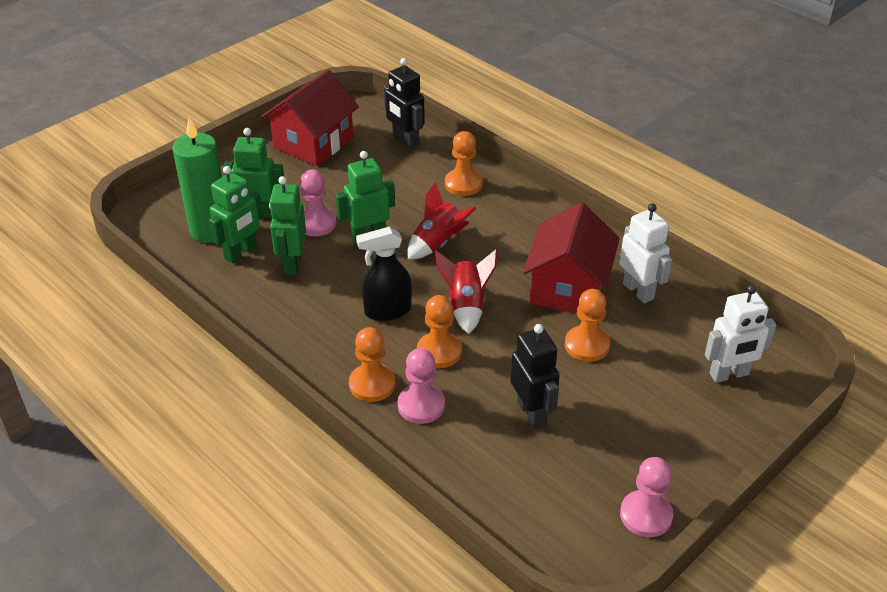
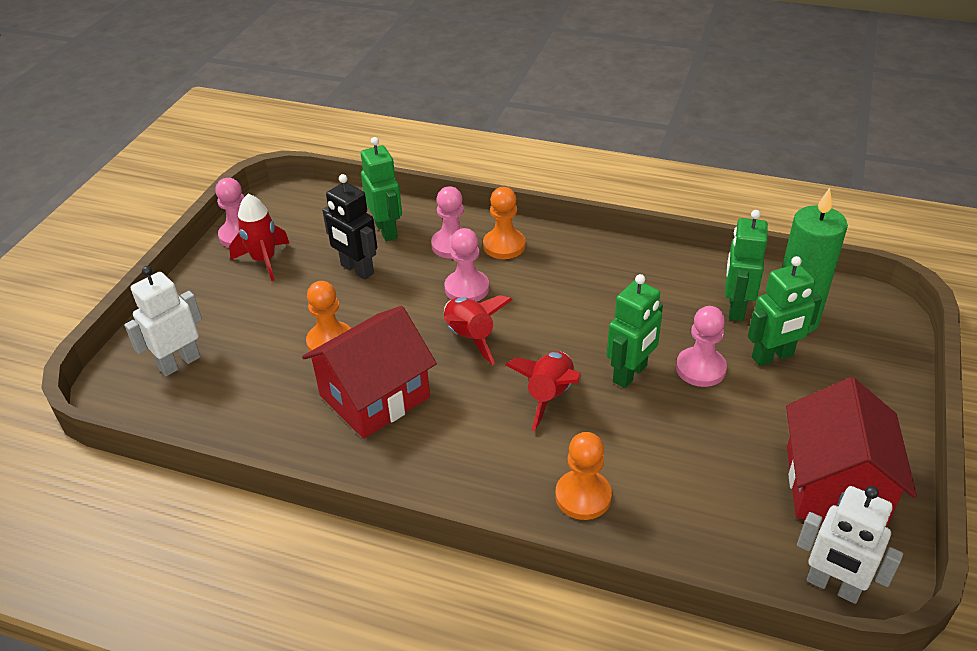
camera: 155 degrees right, 0 degrees up
(292, 263) = (675, 316): green robot -> green robot (386, 230)
(387, 311) = (542, 306): black spray bottle -> none
(405, 141) = (721, 544): black robot -> none
(439, 351) = (467, 288): orange pawn -> pink pawn
(568, 287) = (374, 396): red house -> red house turned 60 degrees clockwise
(625, 465) = (264, 260): none -> red rocket
(638, 291) = (293, 421): white robot -> white robot (833, 586)

